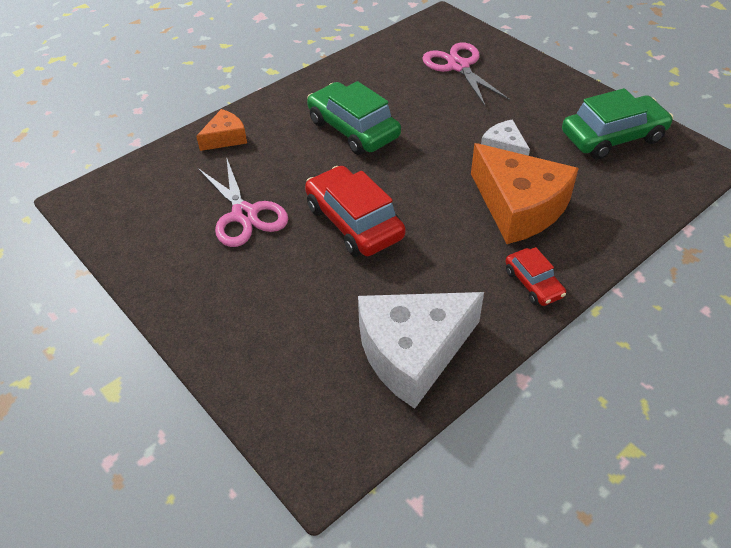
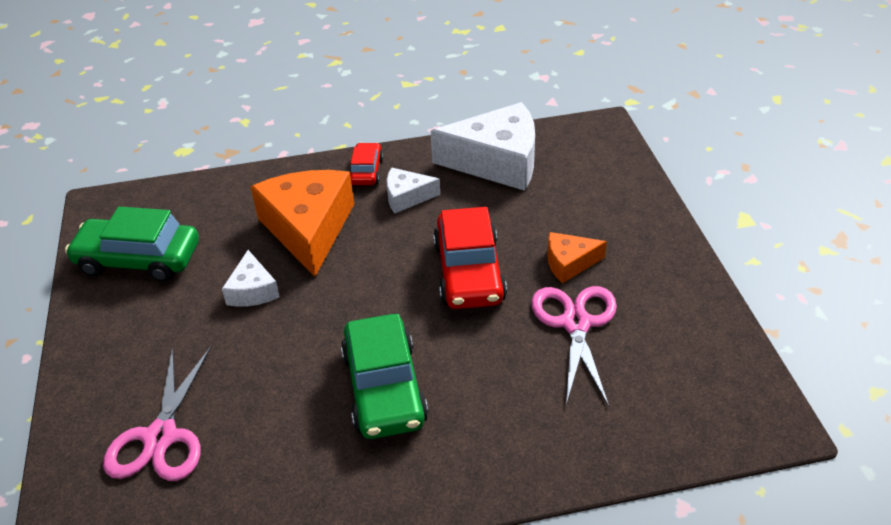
camera: 150 degrees left, 5 degrees down
(225, 138) = (553, 447): orange cheese -> orange cheese (569, 263)
(467, 270) = (407, 197): none -> white cheese

